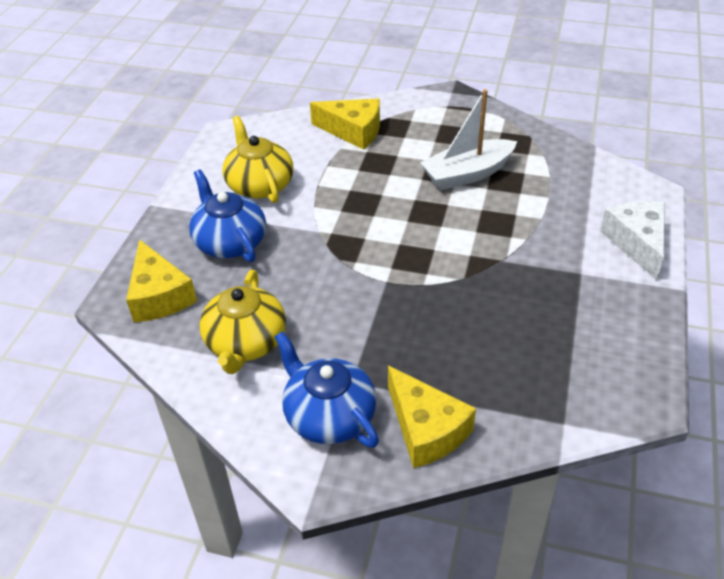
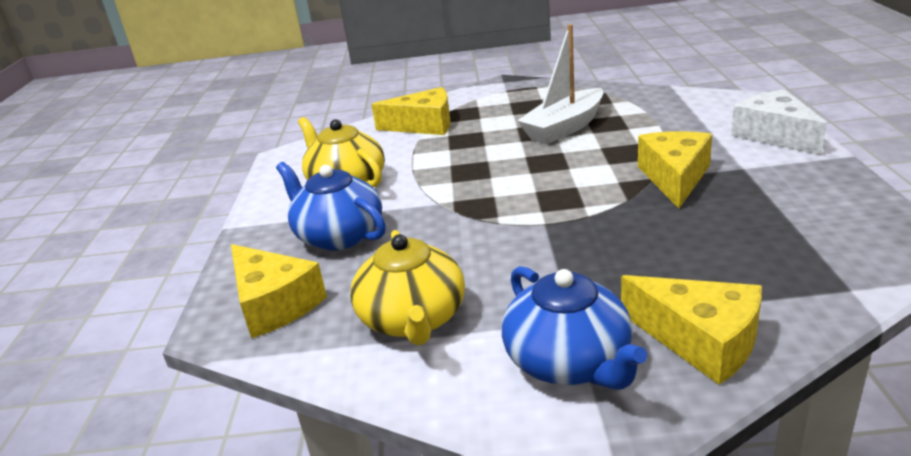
camera: 15 degrees left, 15 degrees down
(329, 415) = (569, 361): blue teapot -> blue teapot turned 150 degrees counterclockwise
(517, 266) = (674, 178): none -> yellow cheese

